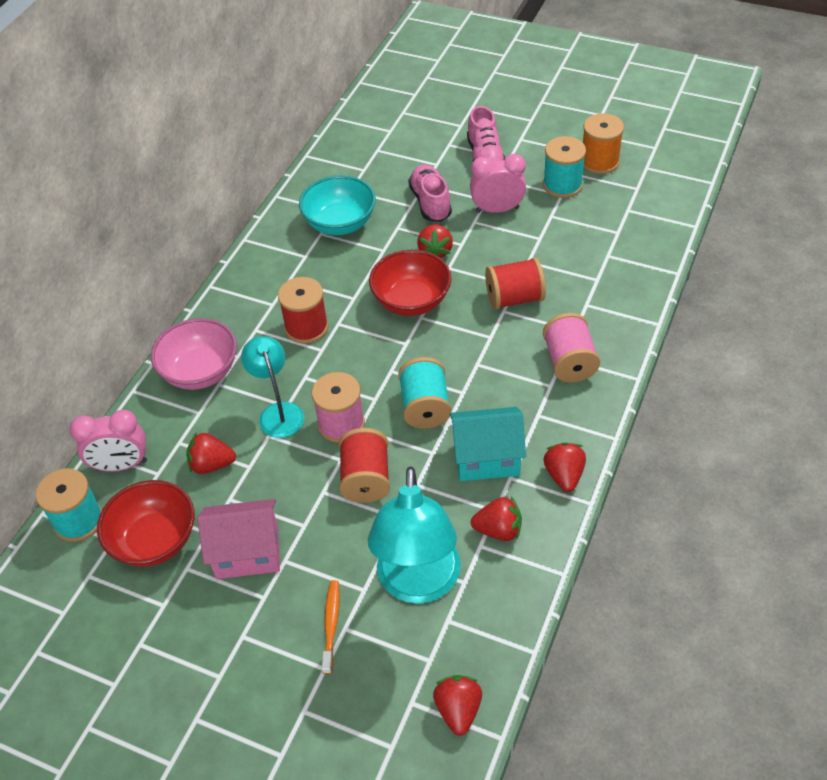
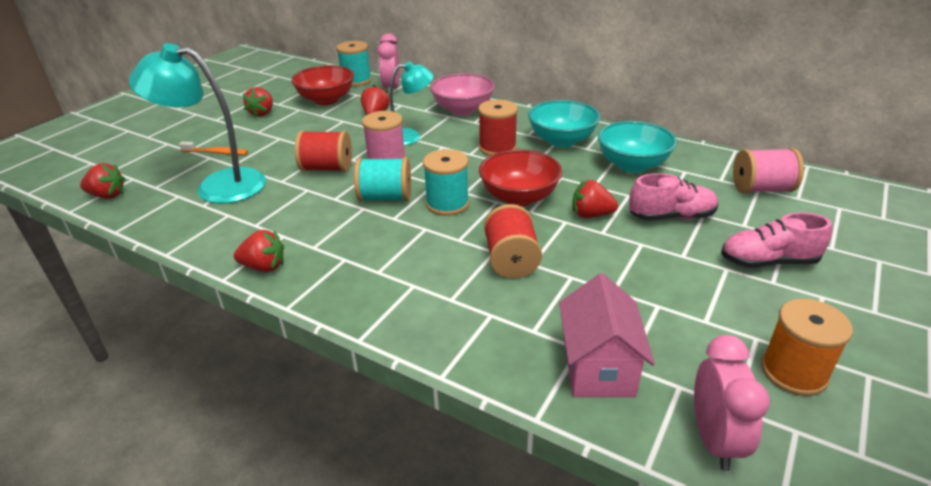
camera: 95 degrees right, 15 degrees down
(247, 553) = (295, 126): pink house -> pink house (598, 367)
(288, 275) = (561, 140): none -> turquoise bowl
(486, 458) = (311, 225): turquoise house -> none
(497, 210) = (664, 262): pink clock -> pink clock (714, 440)
(498, 530) = (235, 224): red strawberry -> red strawberry (262, 113)
(562, 185) = (725, 324): turquoise spool -> turquoise spool (447, 204)
(569, 362) = (404, 289): pink spool -> pink spool (761, 189)

